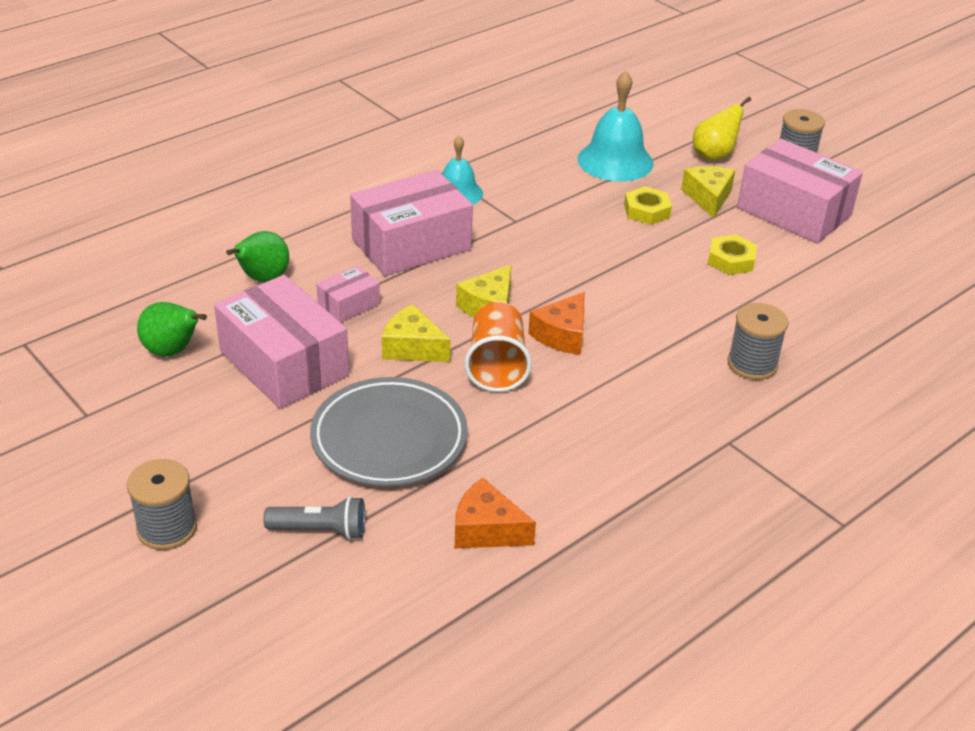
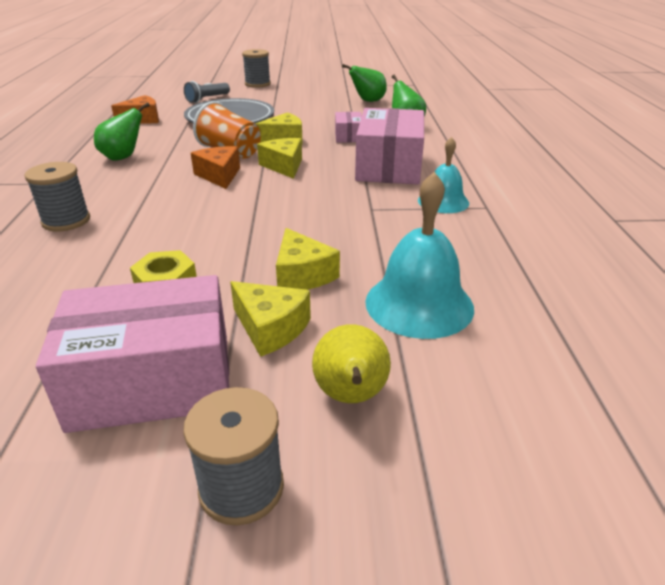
camera: 130 degrees right, 5 degrees down
(284, 364) = (321, 115): pink box -> none
(612, 437) = (123, 157): none -> green pear
(646, 211) = (302, 275): yellow nut -> yellow cheese

